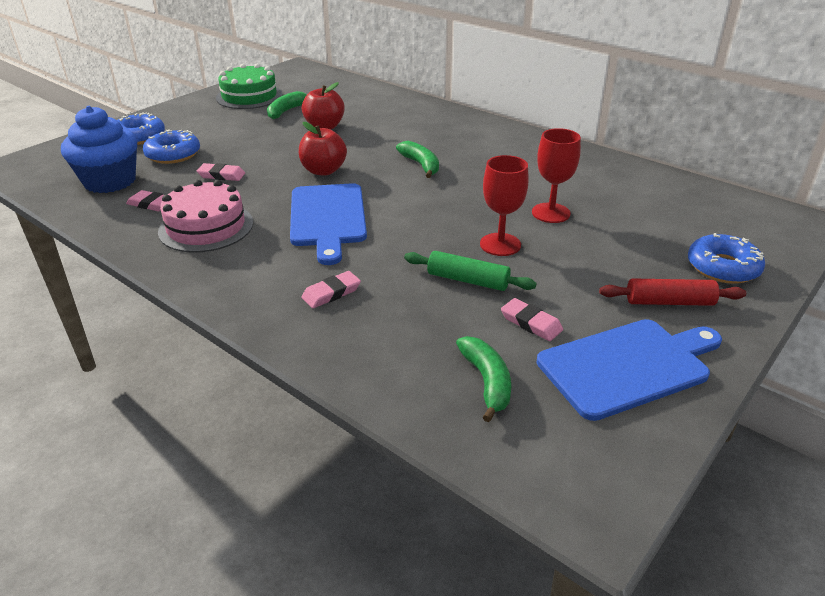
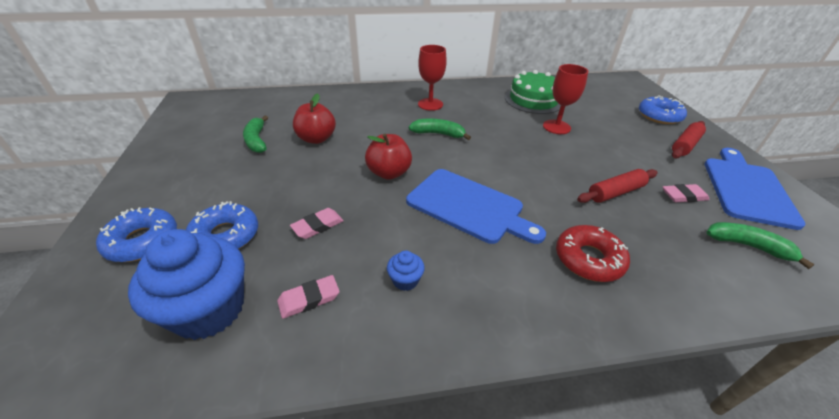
camera: 50 degrees left, 5 degrees up
(206, 227) = (405, 280): pink cake -> blue cupcake
(249, 96) = (192, 143): green cake -> green cake (533, 100)
(331, 293) = (588, 259): pink eraser -> red donut
(468, 280) = (615, 192): green rolling pin -> red rolling pin
(500, 244) = (579, 160): red goblet -> red goblet (430, 104)

